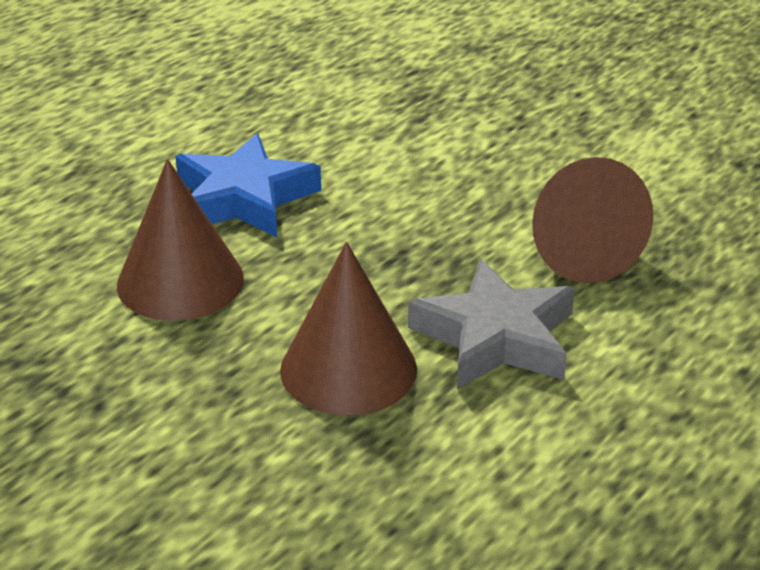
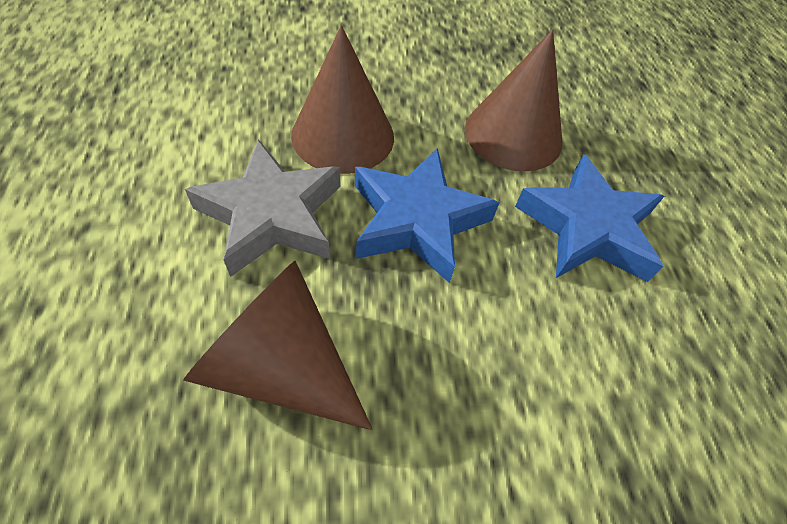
camera: 130 degrees right, 20 degrees up
(373, 270) = (417, 220): none -> blue star

